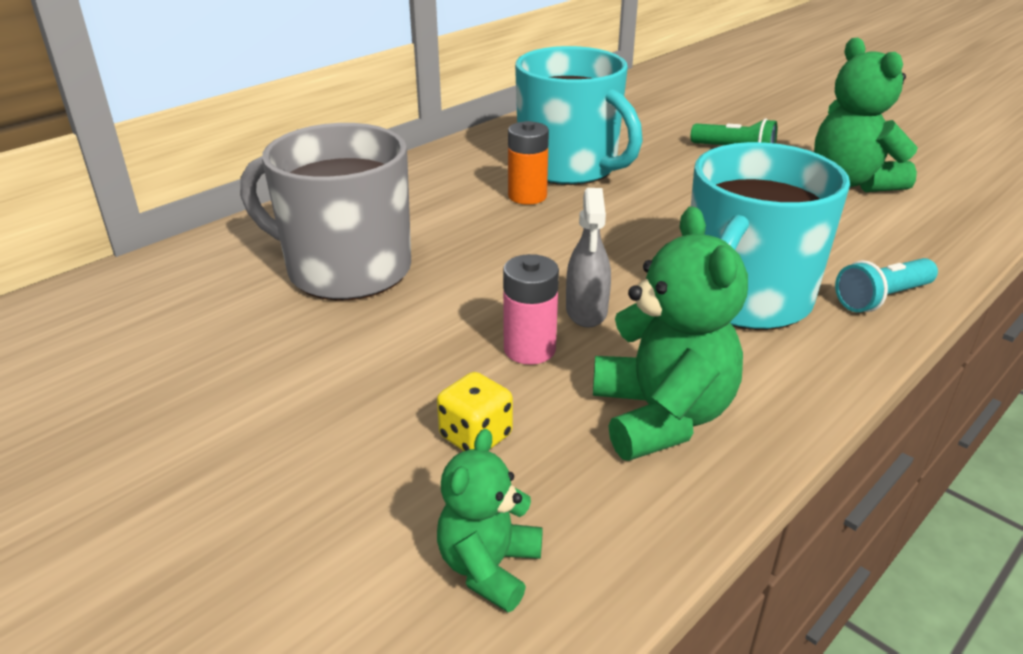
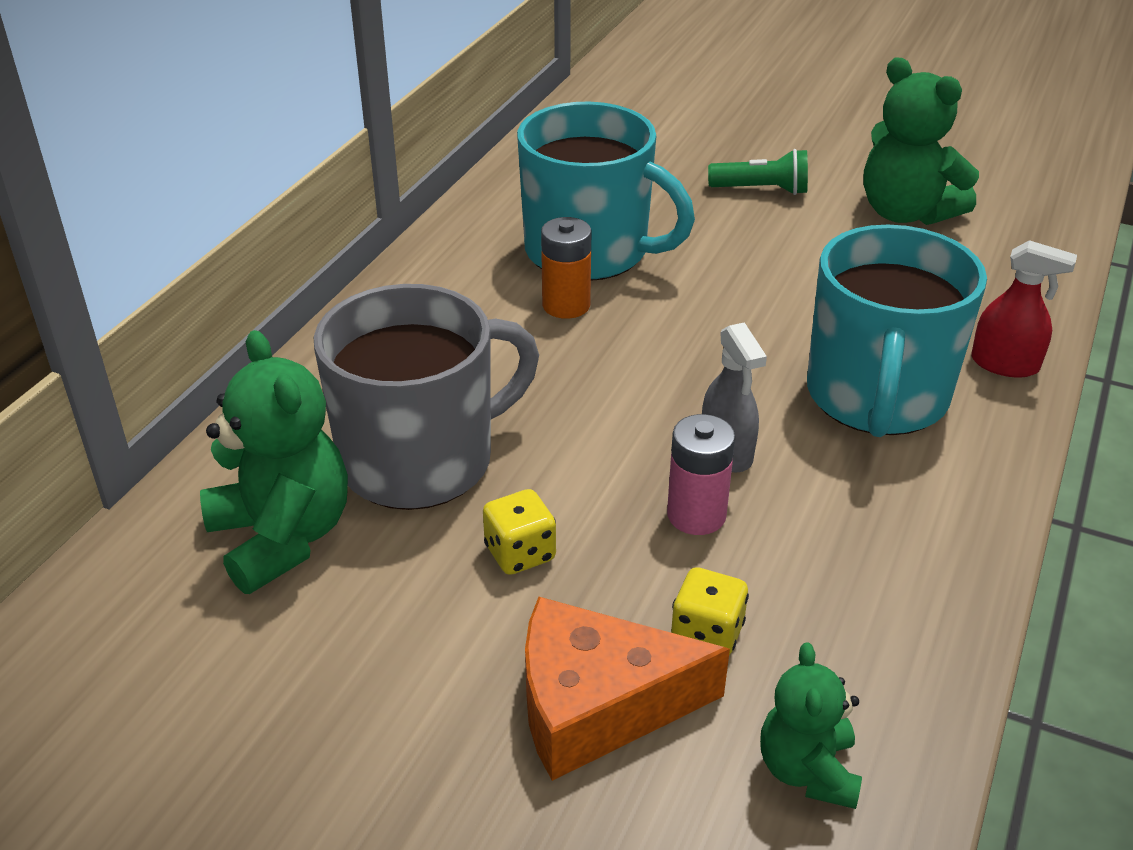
camera: 20 degrees left, 5 degrees up
(345, 269) = (421, 460): grey mug -> grey mug turned 150 degrees clockwise
(346, 465) = (597, 705): none -> orange cheese
(369, 344) = (520, 553): none -> yellow dice
(661, 416) = (871, 560): green teddy bear -> green teddy bear (282, 537)
(882, 298) = (1005, 364): turquoise flashlight -> red spray bottle

